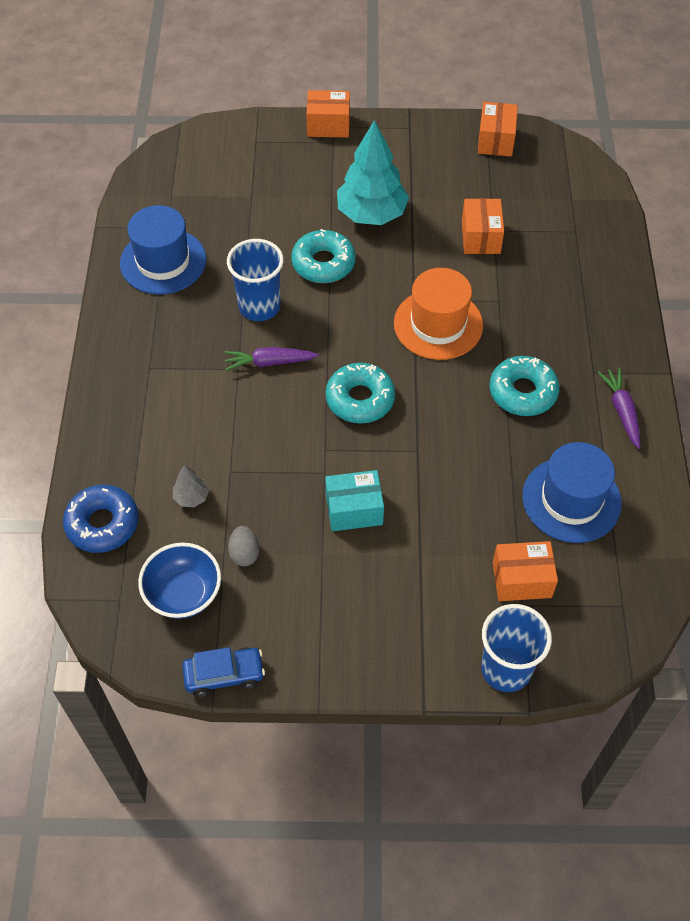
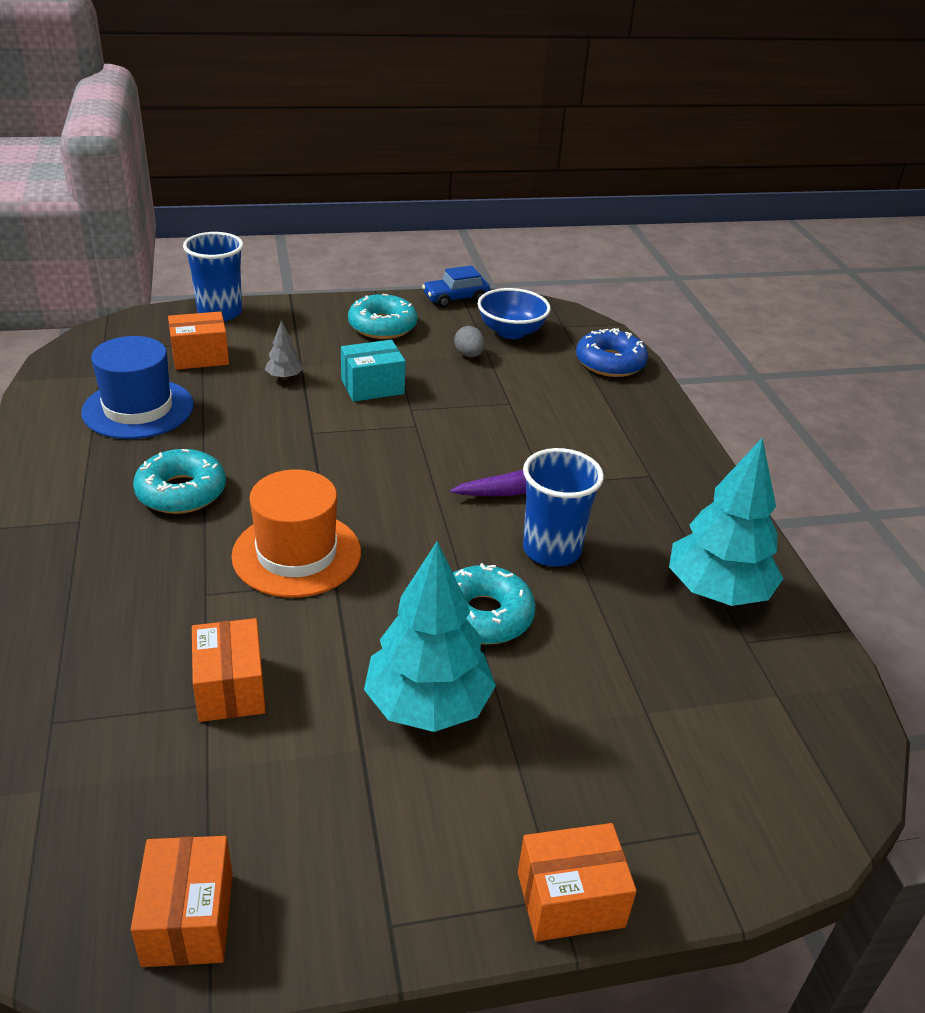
camera: 165 degrees right, 20 degrees down
(163, 261) = (717, 591): blue hat -> turquoise tree
(191, 497) = (538, 384): grey tree -> grey tree (284, 377)
(360, 399) = (387, 468): turquoise donut -> turquoise donut (382, 326)
(621, 411) = (53, 485): purple carrot -> none

